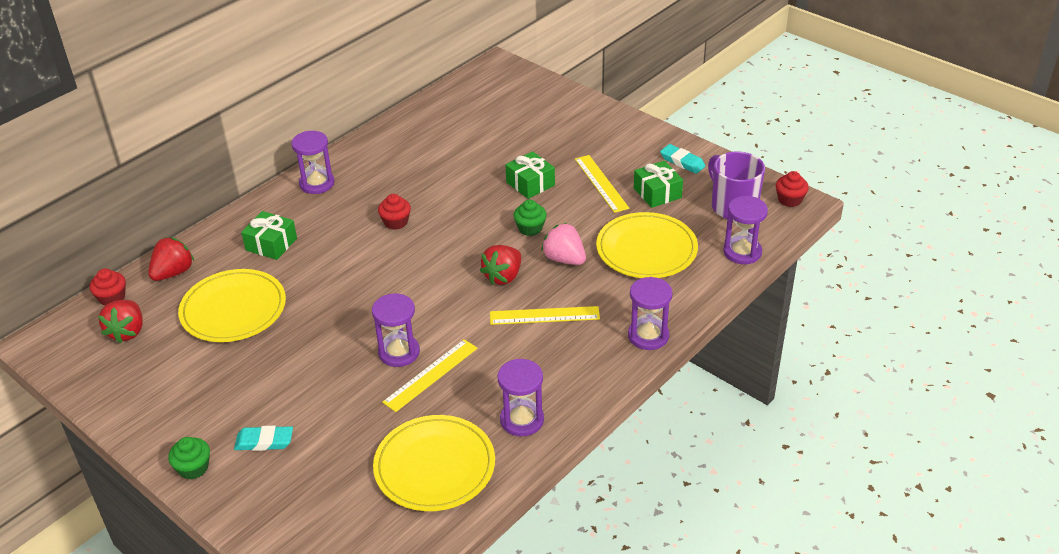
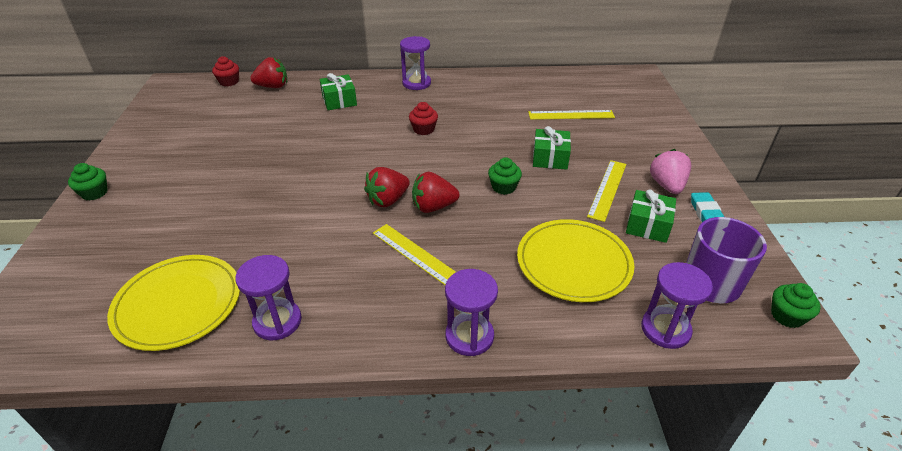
camera: 45 degrees right, 0 degrees up
(127, 332) = (204, 102): red strawberry -> red strawberry (388, 200)
(233, 309) = (263, 122): yellow plate -> none
(264, 441) = (143, 206): turquoise eraser -> none
(399, 352) = (292, 209): purple hourglass -> none
(431, 375) = (283, 238): yellow ruler -> yellow ruler (571, 115)
(564, 259) = (495, 225): pink strawberry -> pink strawberry (667, 185)
(789, 200) = (787, 316): red cupcake -> green cupcake

